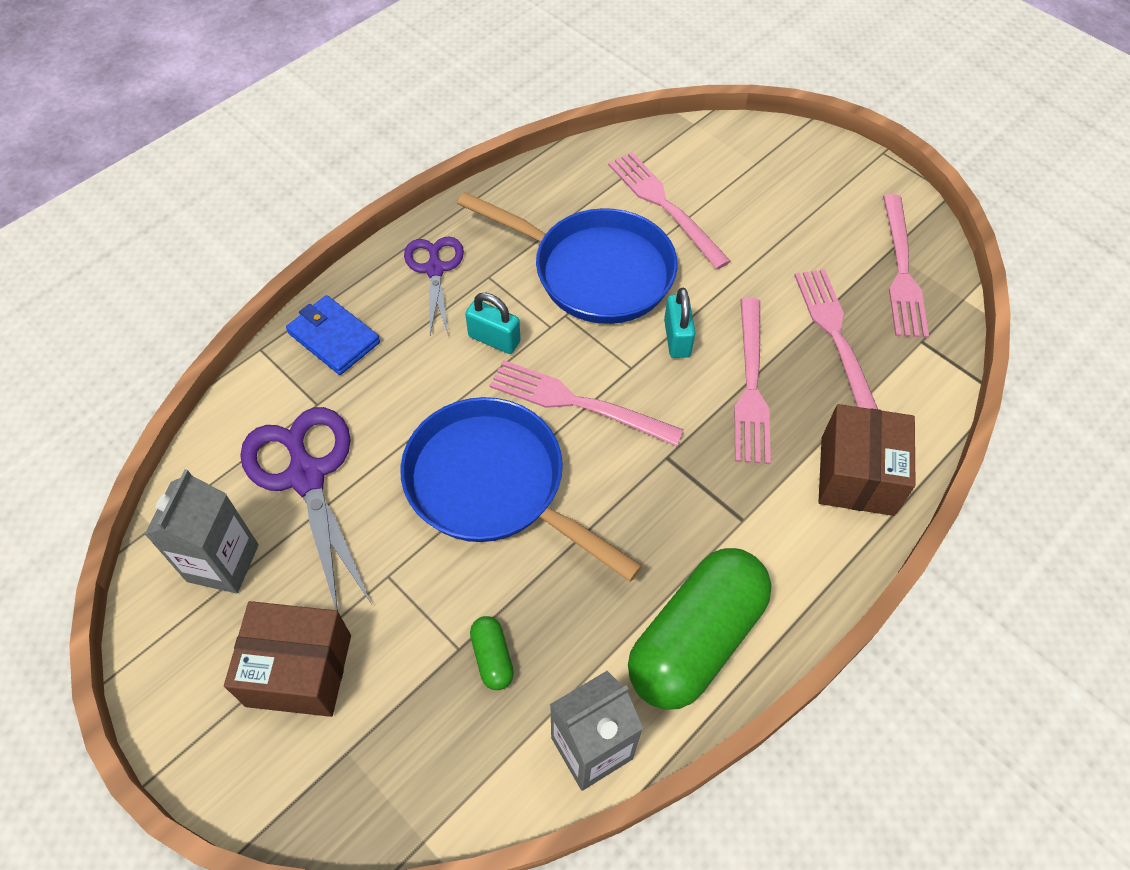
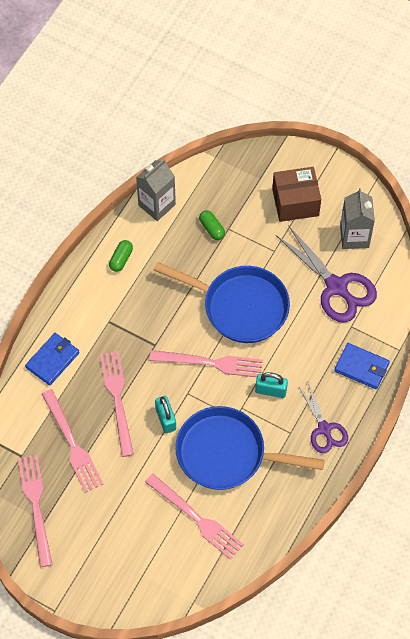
camera: 165 degrees right, 5 degrees up
(695, 639) = (121, 259): green capsule -> green capsule, size x0.41
(857, 475) = (52, 360): brown box -> blue wallet

